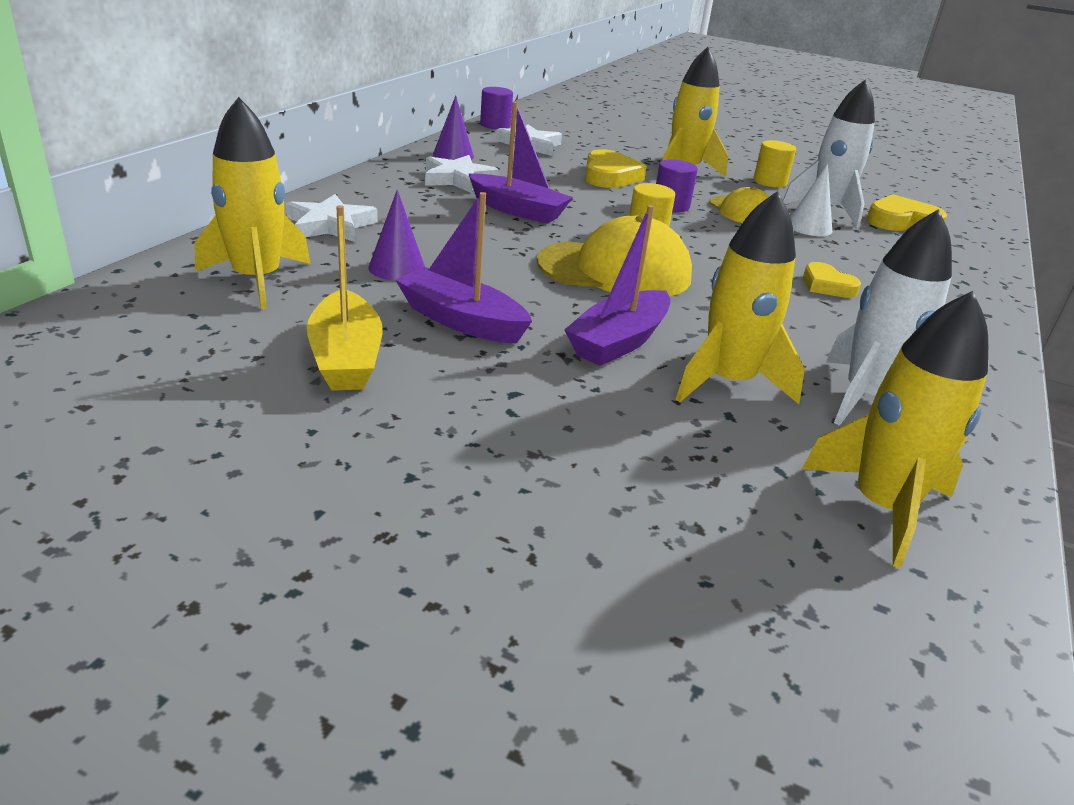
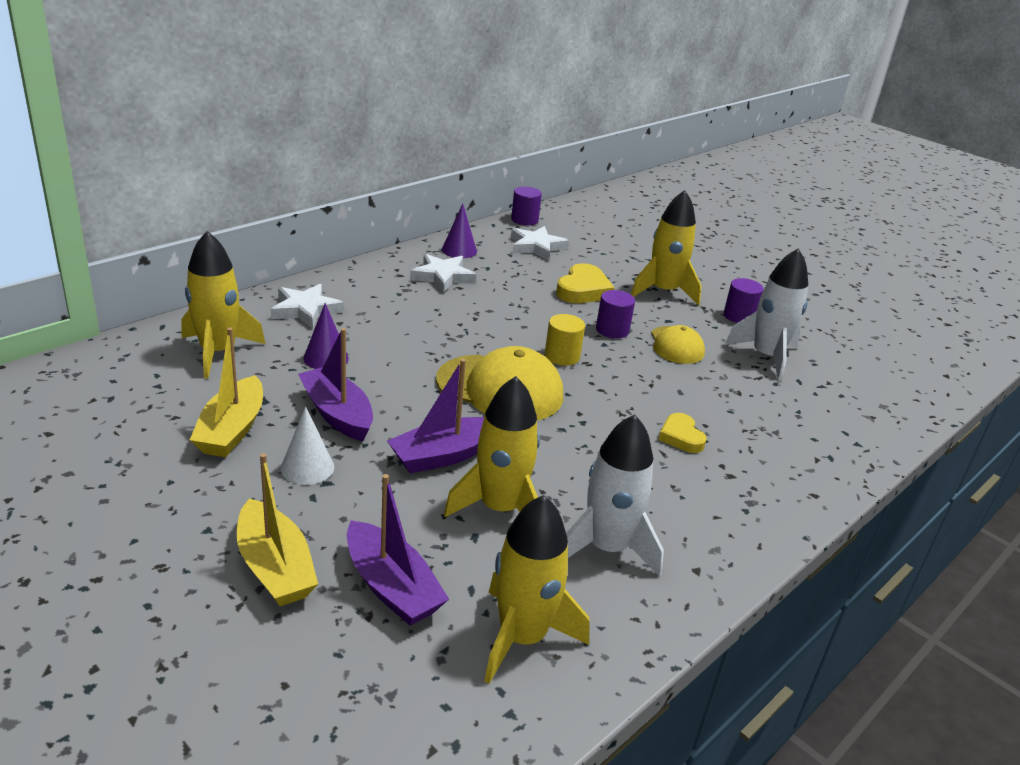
camera: 20 degrees right, 0 degrees up
(517, 210) = (468, 316): purple boat -> purple boat (391, 587)
(537, 500) = (275, 567): none -> yellow boat
(769, 182) = (739, 316): yellow cylinder -> purple cylinder
(809, 227) = (728, 373): white cone -> white cone (307, 467)
(901, 222) = (834, 381): yellow heart -> none

